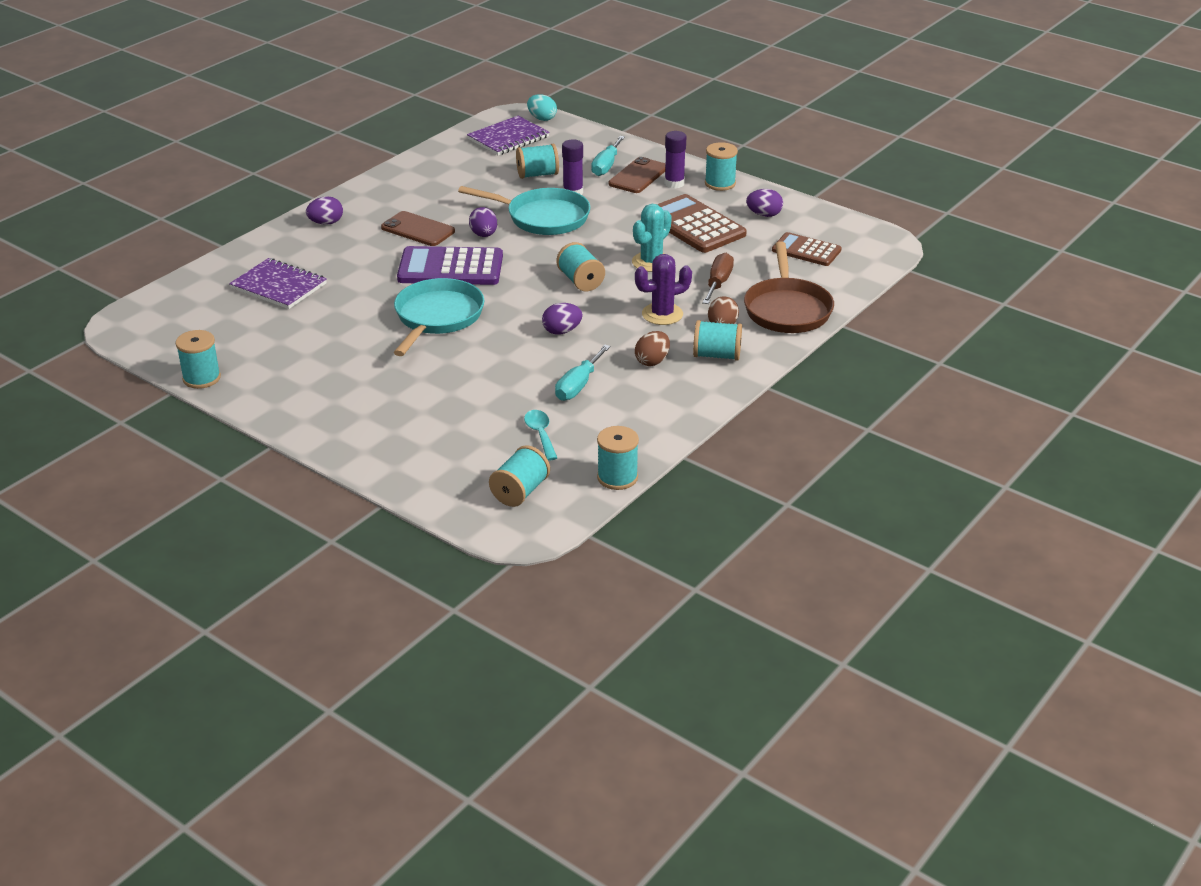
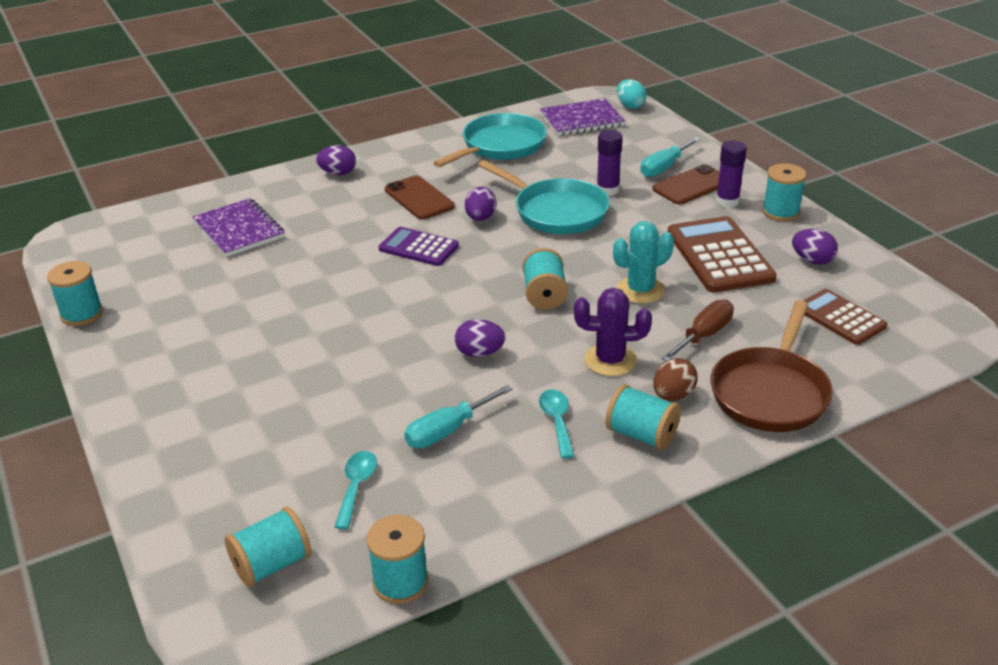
camera: 25 degrees right, 0 degrees up
(437, 317) = (360, 302): turquoise pan -> turquoise pan (500, 146)
(450, 268) = (418, 247): purple calculator -> purple calculator, size x0.62
(537, 175) = (584, 163): turquoise spool -> none
(652, 361) = (557, 421): brown egg -> turquoise spoon

